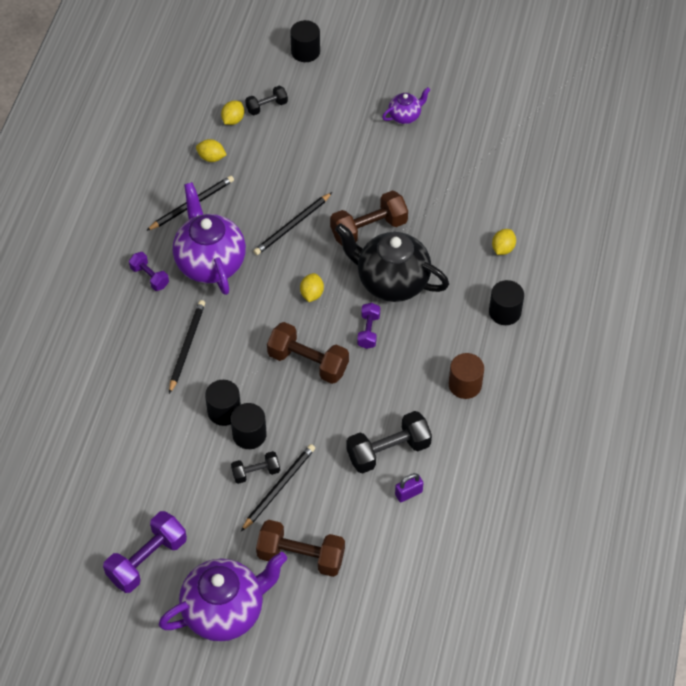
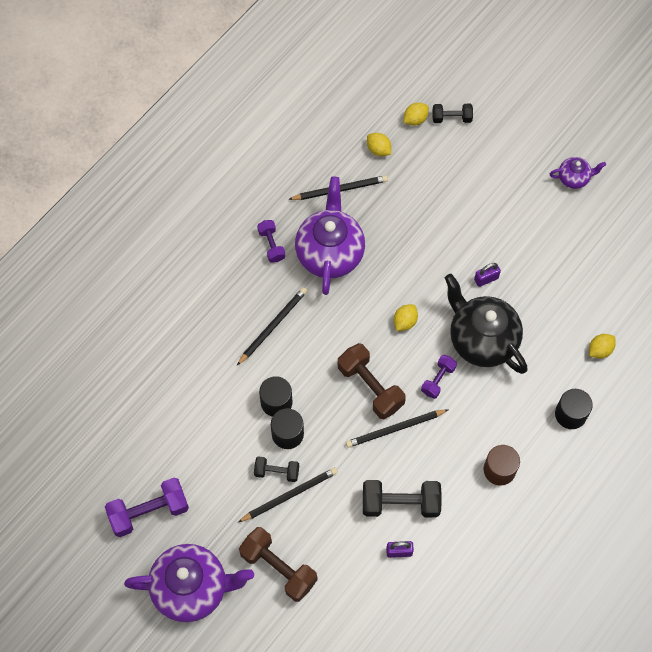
camera: 25 degrees right, 10 degrees up
(292, 226) = (419, 247): black pencil -> black pencil (395, 429)
(305, 51) = (513, 76): black cylinder -> none
(368, 229) = (486, 279): brown dumbbell -> purple padlock

